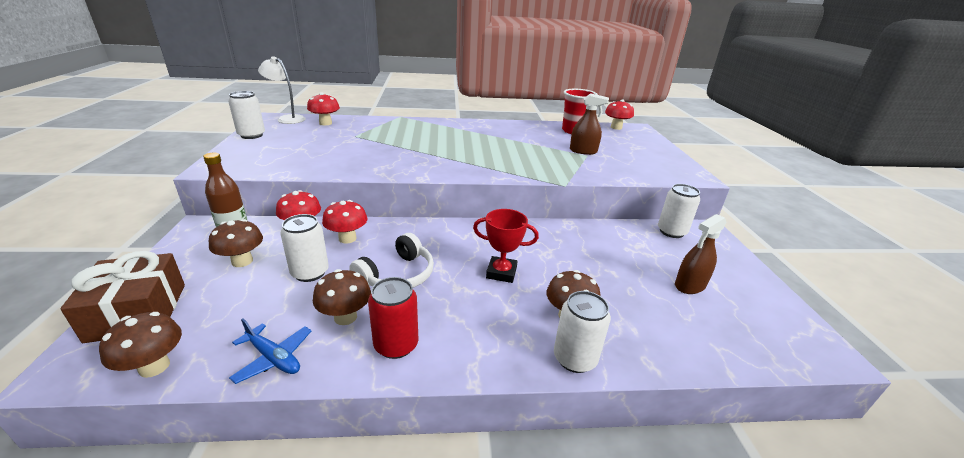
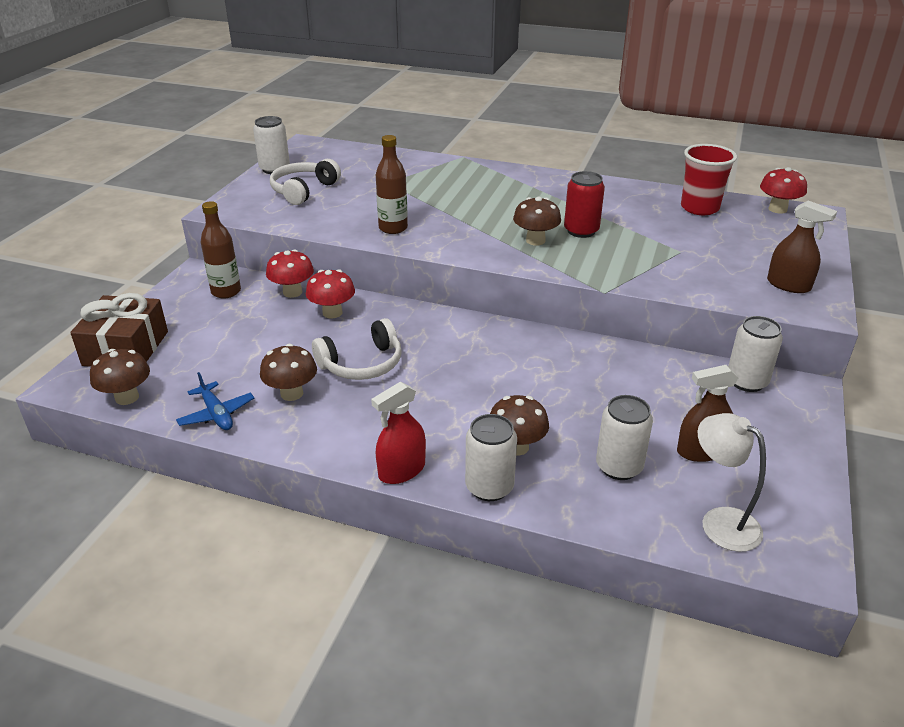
camera: 25 degrees right, 5 degrees up
(242, 261) = (223, 318): brown mushroom -> brown mushroom (535, 240)
(286, 147) = (303, 190): none -> white headphones
(287, 119) = (323, 147): white lamp -> white lamp (720, 521)
(310, 272) = (279, 343): white can -> white can (619, 467)
(325, 123) = (364, 159): red mushroom -> none
(378, 164) = (393, 228): none -> brown bottle
(396, 345) = (324, 430): red can -> red can (581, 231)
(492, 365) = (402, 470): none -> red spray bottle
(501, 272) = (475, 385): red trophy -> none
(583, 151) = (681, 244): brown spray bottle -> brown spray bottle (788, 285)

